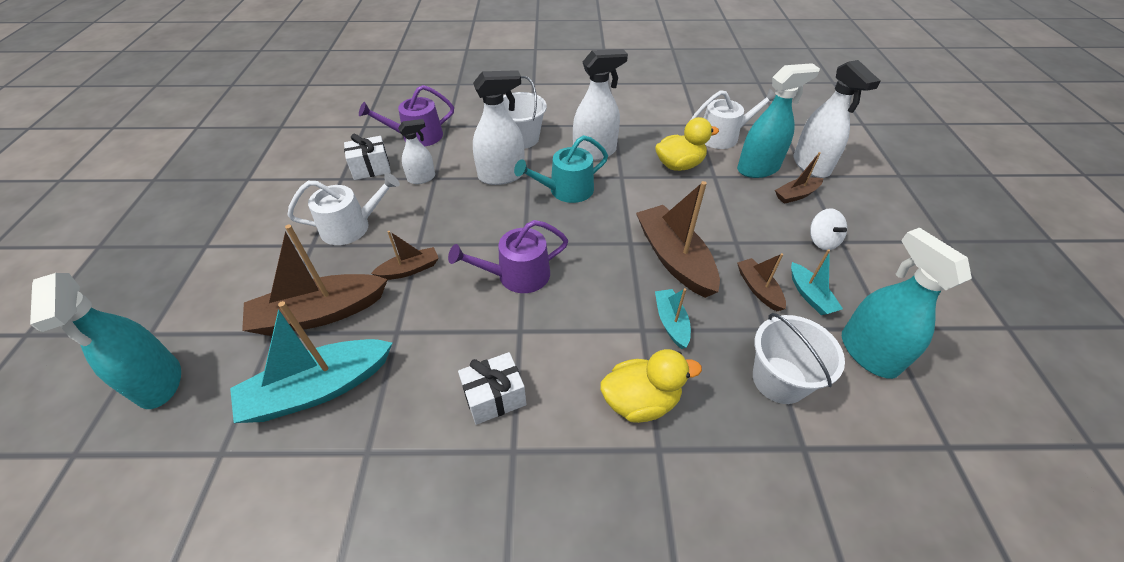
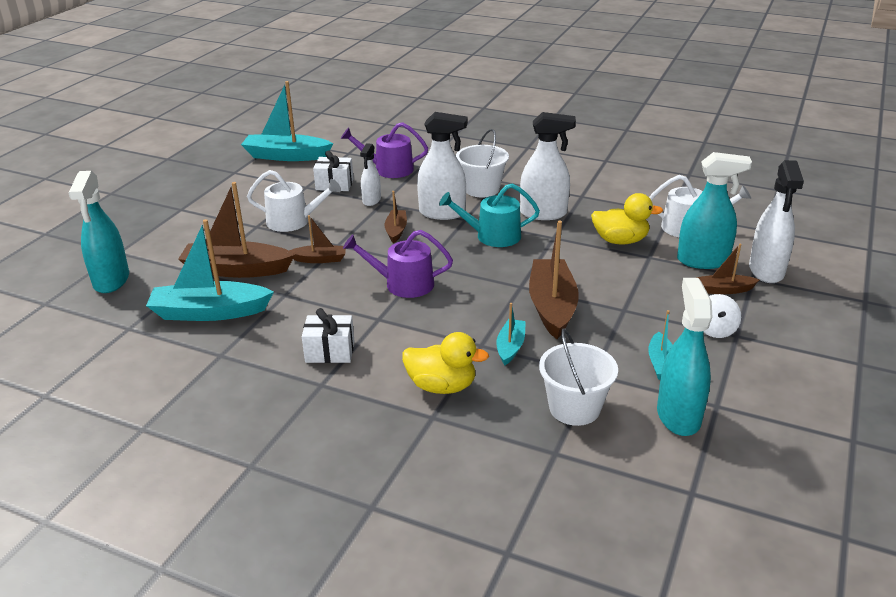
camera: 25 degrees right, 15 degrees down
(298, 145) = (286, 156): none -> turquoise boat
(421, 178) = (371, 200): white spray bottle -> white spray bottle turned 105 degrees clockwise
(758, 289) = (613, 346): brown boat -> brown boat (396, 230)

